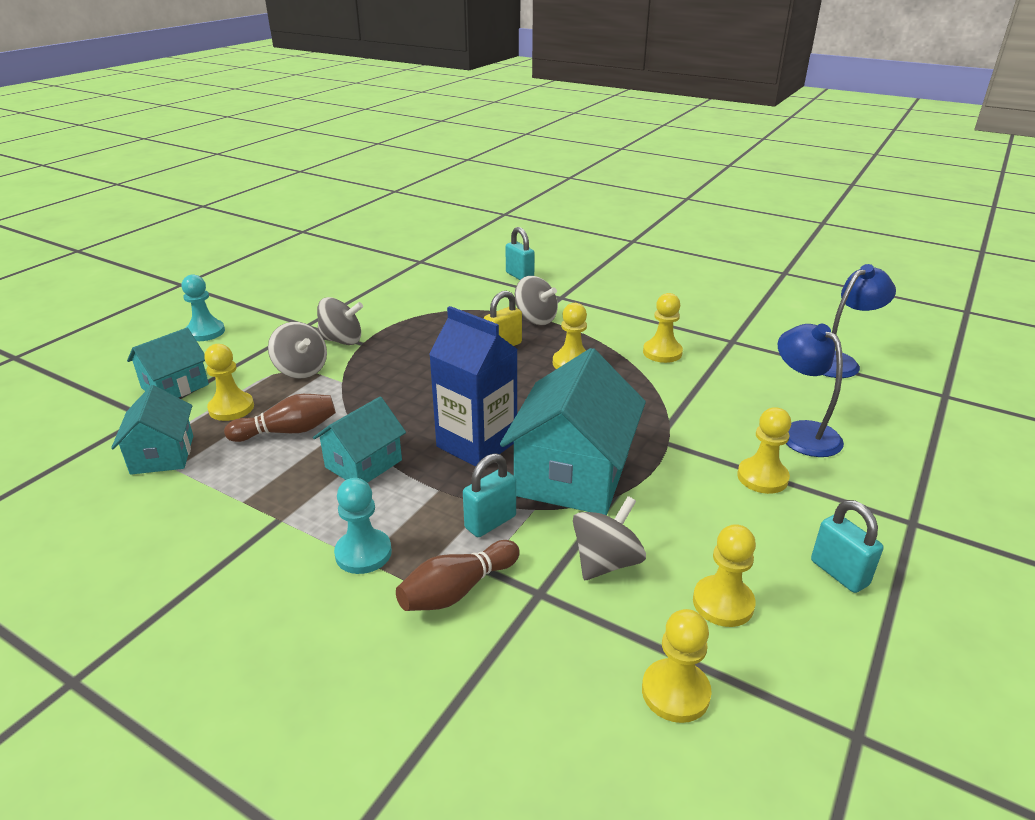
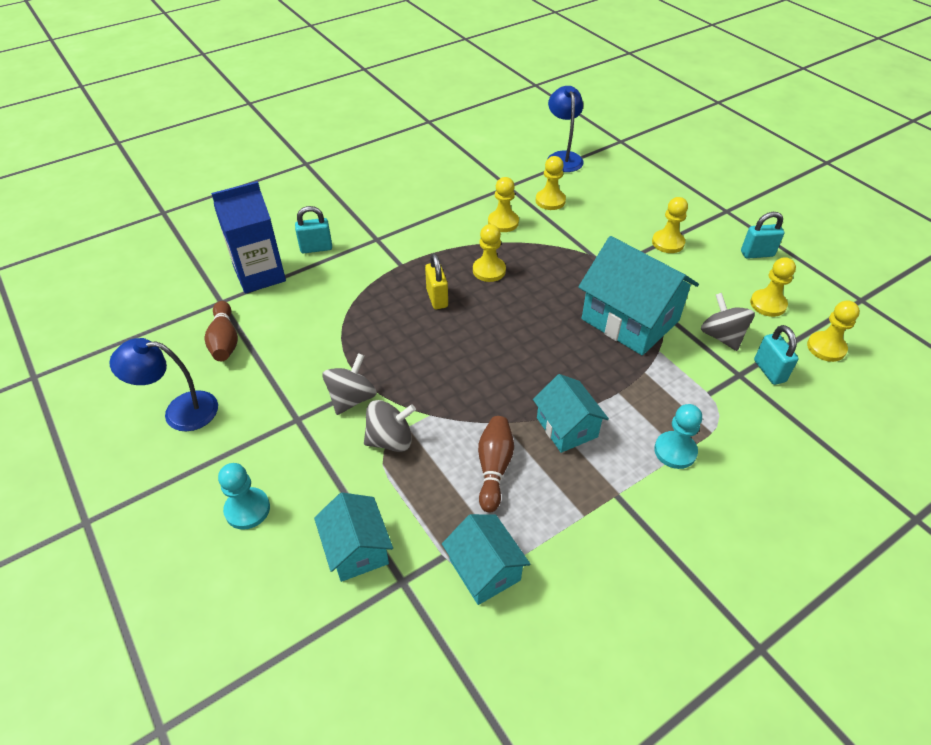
camera: 65 degrees left, 15 degrees up
(162, 454) = (484, 570): turquoise house -> turquoise house turned 45 degrees clockwise
(231, 408) = (430, 505): yellow pawn -> yellow pawn (550, 201)
(457, 590) = (727, 411): brown bowling pin -> brown bowling pin (225, 341)
(477, 444) = (571, 356): blue carton -> blue carton (260, 275)
(490, 522) = (665, 376): turquoise padlock -> turquoise padlock (769, 371)
(535, 319) = (405, 265): grey spinning top -> none
(801, 432) = (631, 208): blue lamp -> blue lamp (180, 411)

